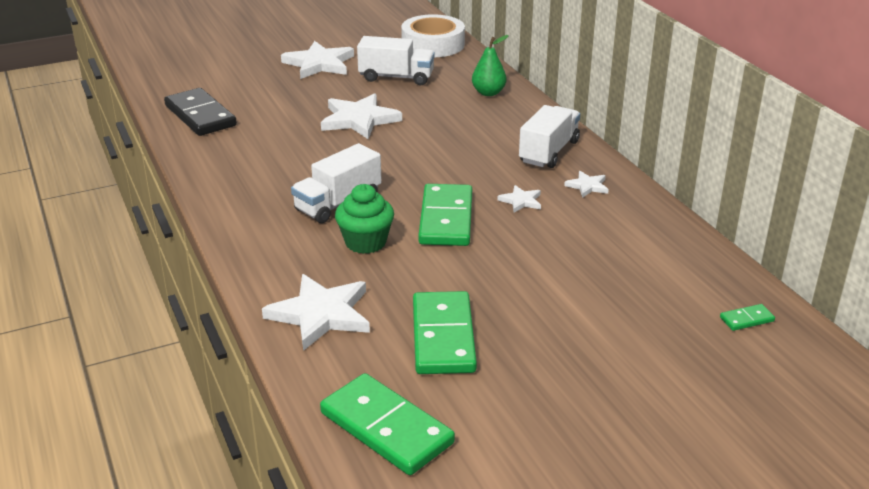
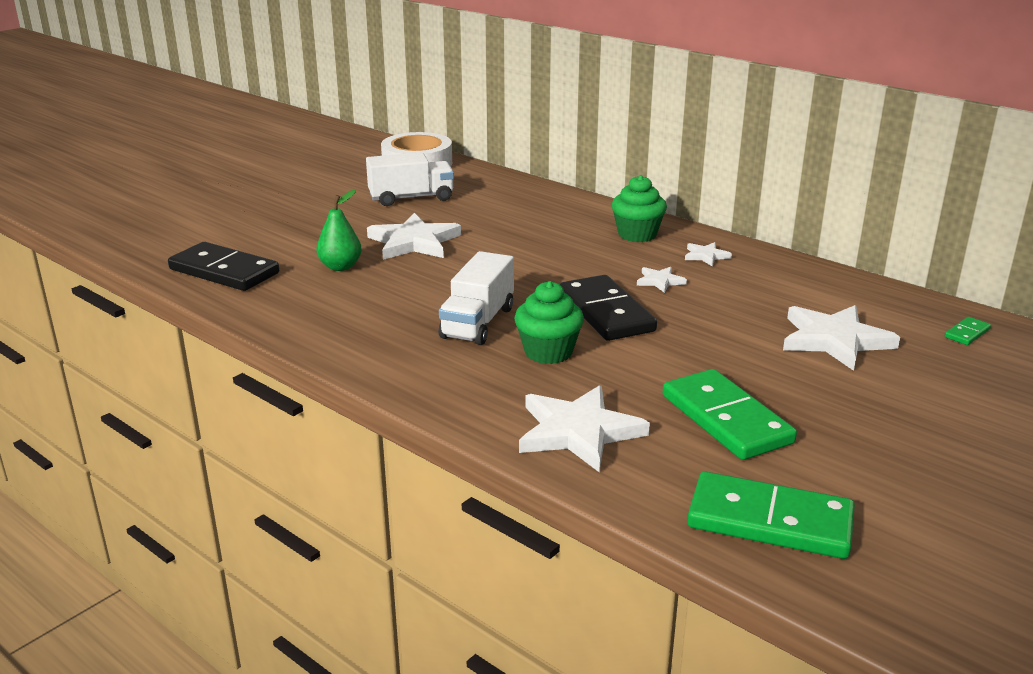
camera: 25 degrees left, 5 degrees down
(319, 64) = (312, 199): white star -> white star (835, 340)
(446, 219) = (605, 312): green domino -> black domino
(488, 93) = (521, 195): green pear -> green pear (340, 267)
(548, 152) = (637, 234): white truck -> green cupcake

